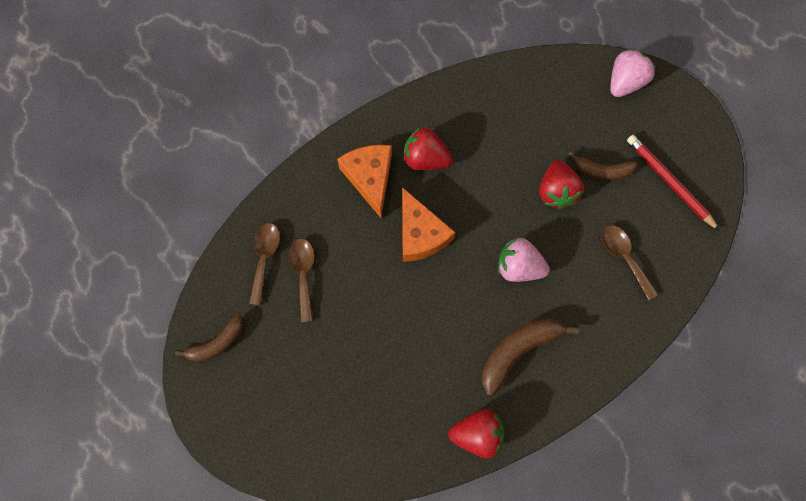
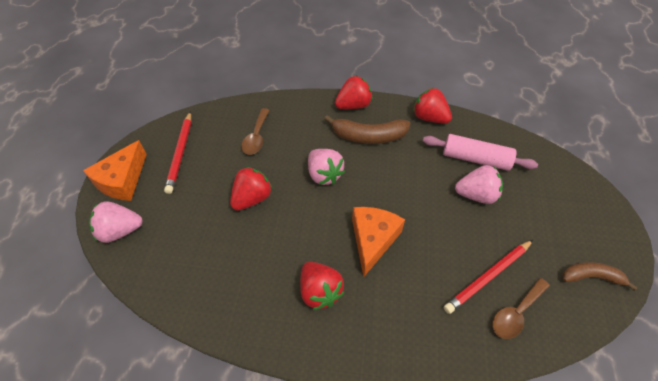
camera: 140 degrees left, 20 degrees down
(303, 274) = (488, 277): brown spoon -> red pencil
(362, 358) = (476, 195): none -> pink strawberry
(370, 178) = (378, 311): orange cheese -> orange cheese (122, 180)
(390, 409) = (475, 159): none -> pink rolling pin
(572, 384) = (353, 105): none -> red strawberry
(602, 170) = (209, 189): brown banana -> none

